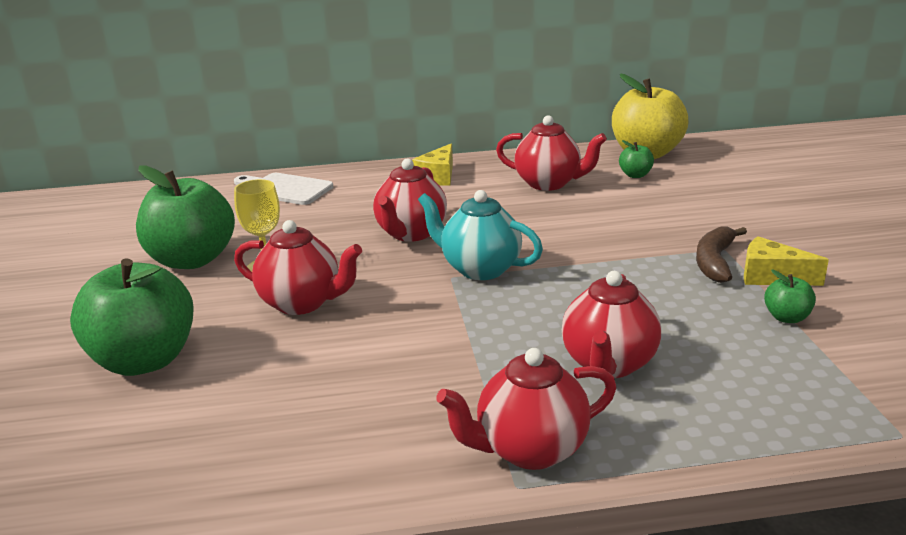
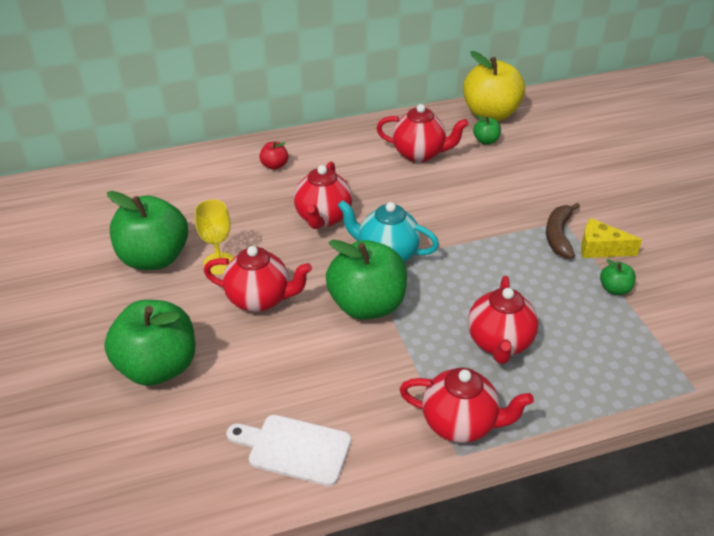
camera: 10 degrees left, 15 degrees up
(284, 189) = (203, 170): white cutting board -> white cutting board (294, 449)
(369, 188) = (274, 165): none -> red apple
(437, 316) = (367, 305): none -> green apple
(438, 177) = (328, 149): yellow cheese -> none
(529, 450) = (460, 424): red teapot -> red teapot turned 135 degrees counterclockwise

